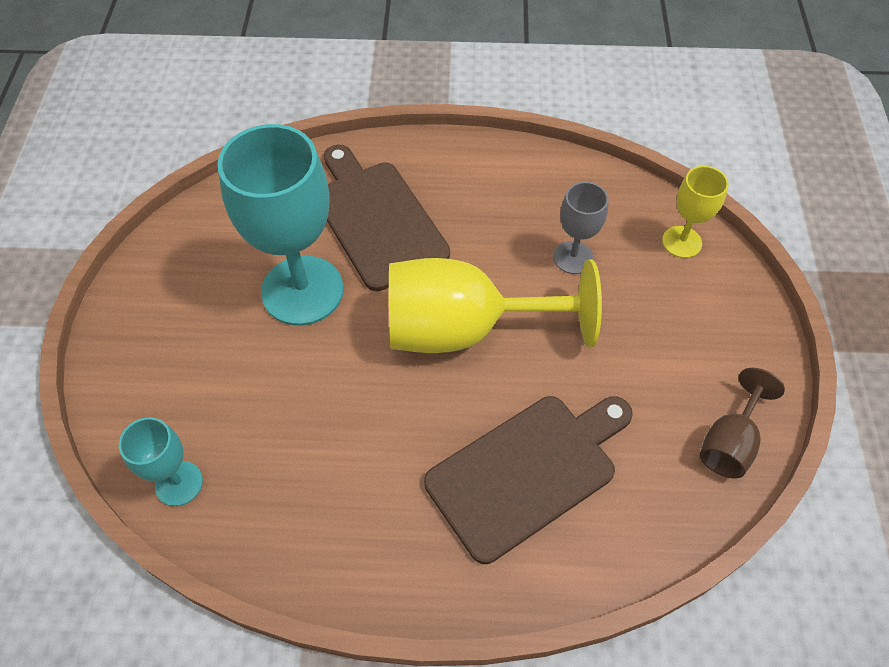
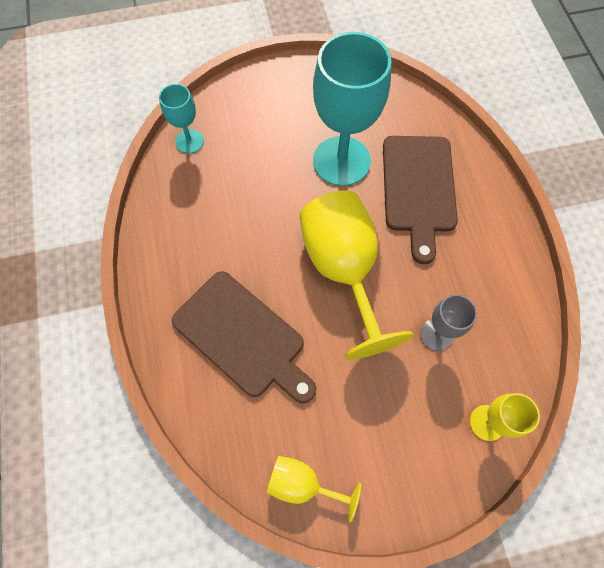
camera: 75 degrees right, 10 degrees up
(377, 220) = (418, 188): brown cutting board -> brown cutting board turned 135 degrees clockwise
(729, 442) = (303, 484): brown goblet -> yellow goblet

